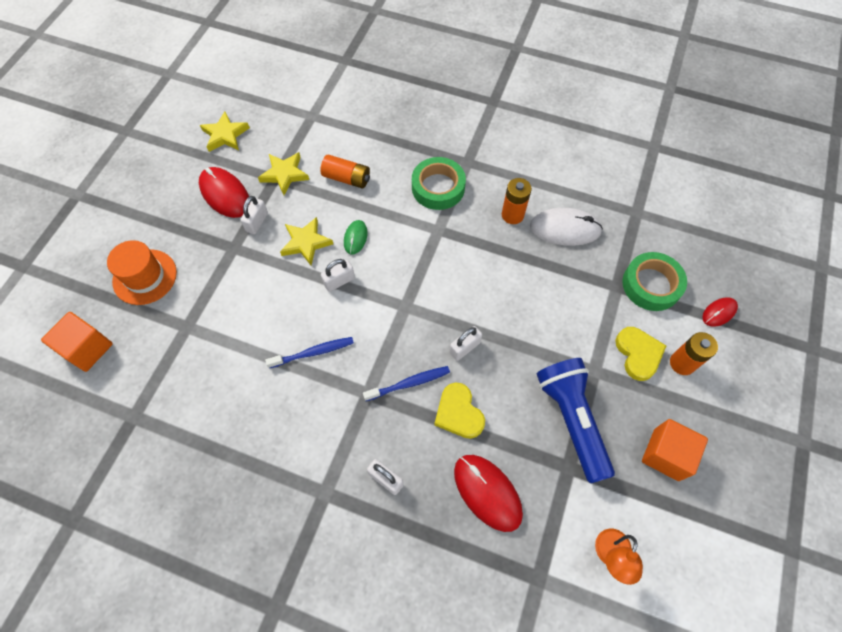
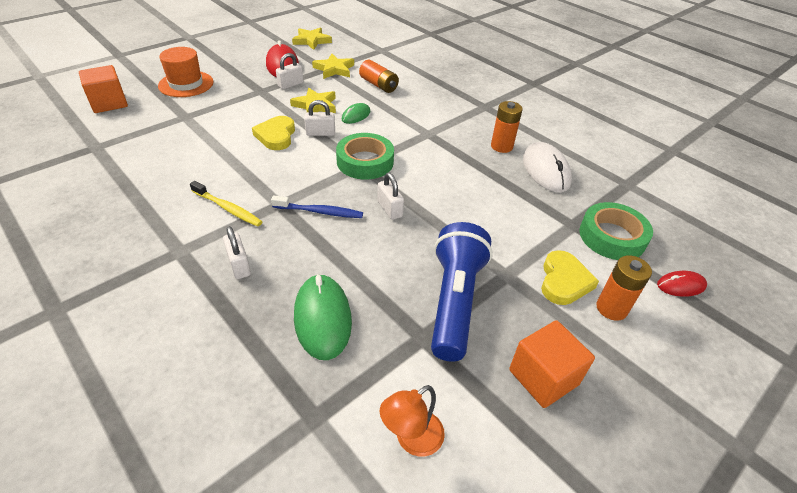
camera: 25 degrees right, 20 degrees down
(313, 352) = (260, 163): blue toothbrush -> none
(327, 423) = (228, 208): none -> yellow toothbrush
(438, 187) = (448, 111): green tape -> green tape (365, 162)
(458, 413) = (346, 249): yellow heart -> yellow heart (276, 136)
(464, 348) = (389, 209): white padlock -> white padlock turned 75 degrees clockwise
(487, 492) = (322, 318): red mouse -> green mouse
(565, 229) = (545, 170): white mouse -> white mouse turned 45 degrees clockwise

